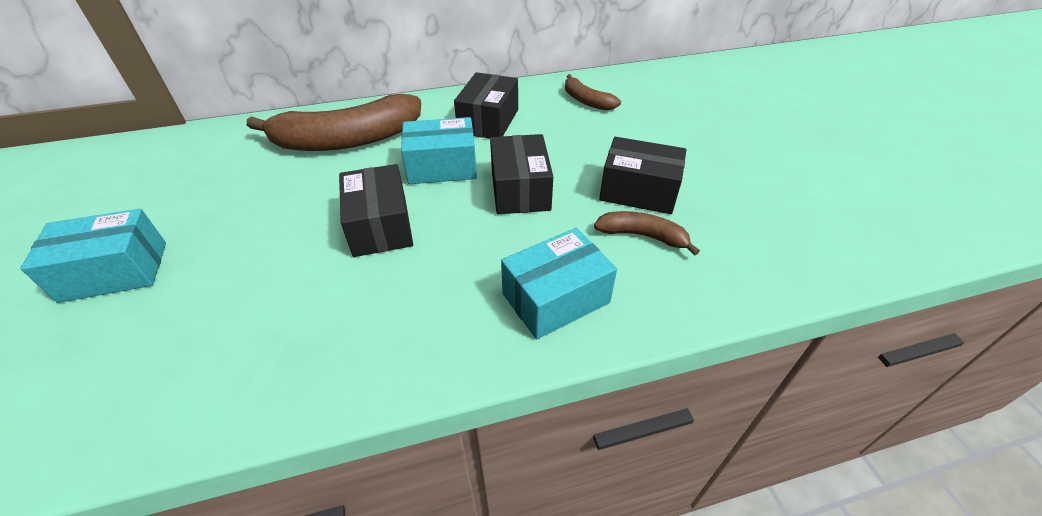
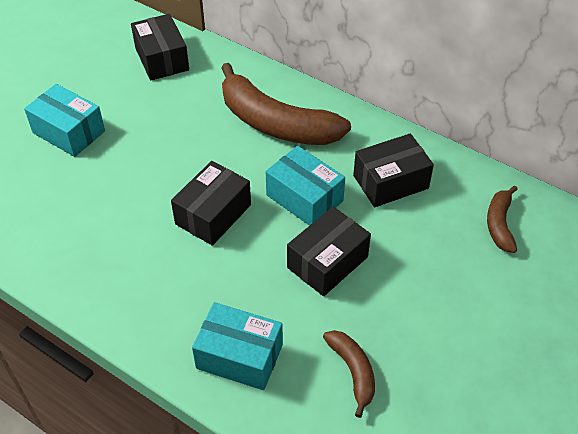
camera: 50 degrees right, 5 degrees up
(638, 191) = (406, 338): black box -> black box (162, 59)

